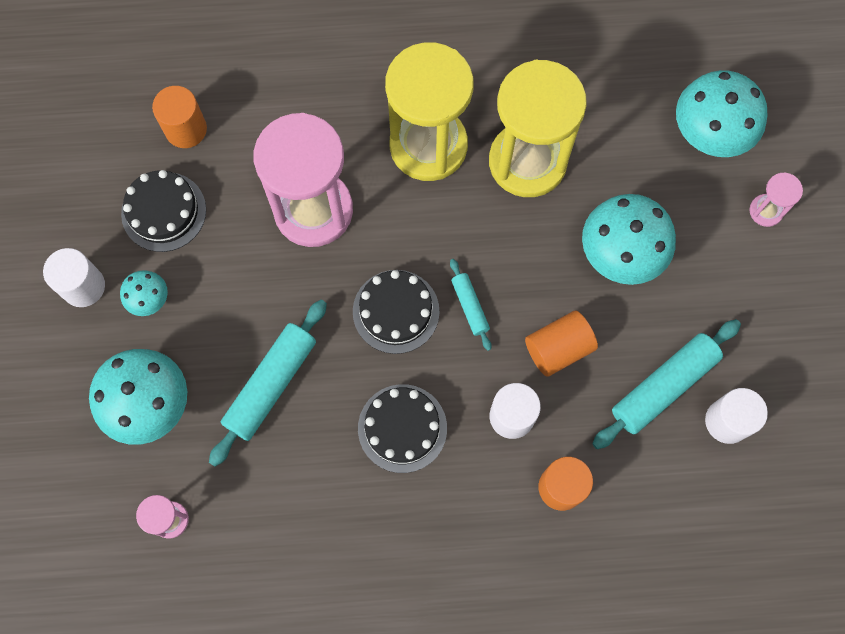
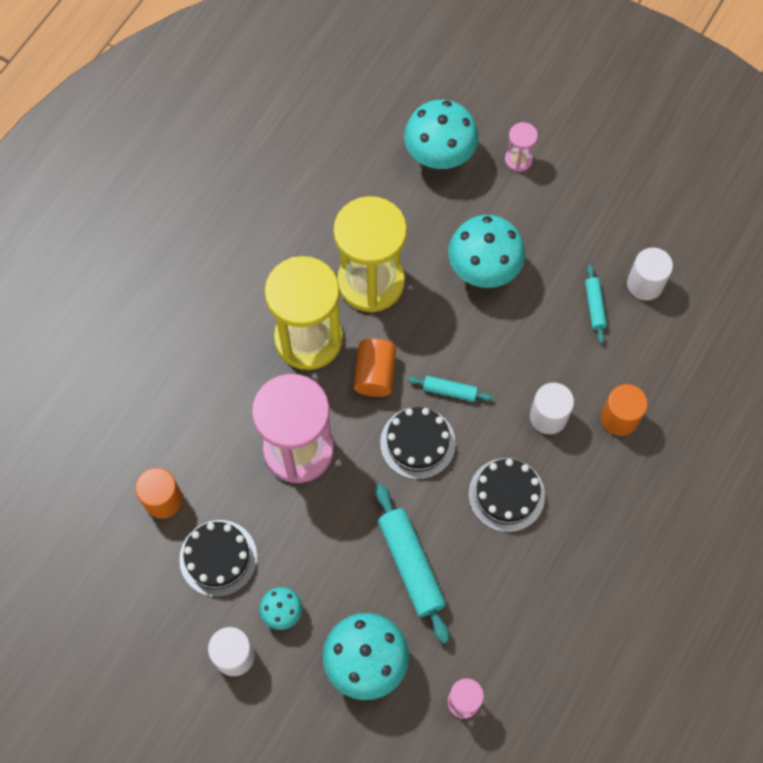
camera: 55 degrees left, 5 degrees down
(558, 348) = (521, 354): orange cylinder -> orange cylinder (375, 374)
(664, 386) = (594, 306): turquoise rolling pin -> turquoise rolling pin, size x0.53

